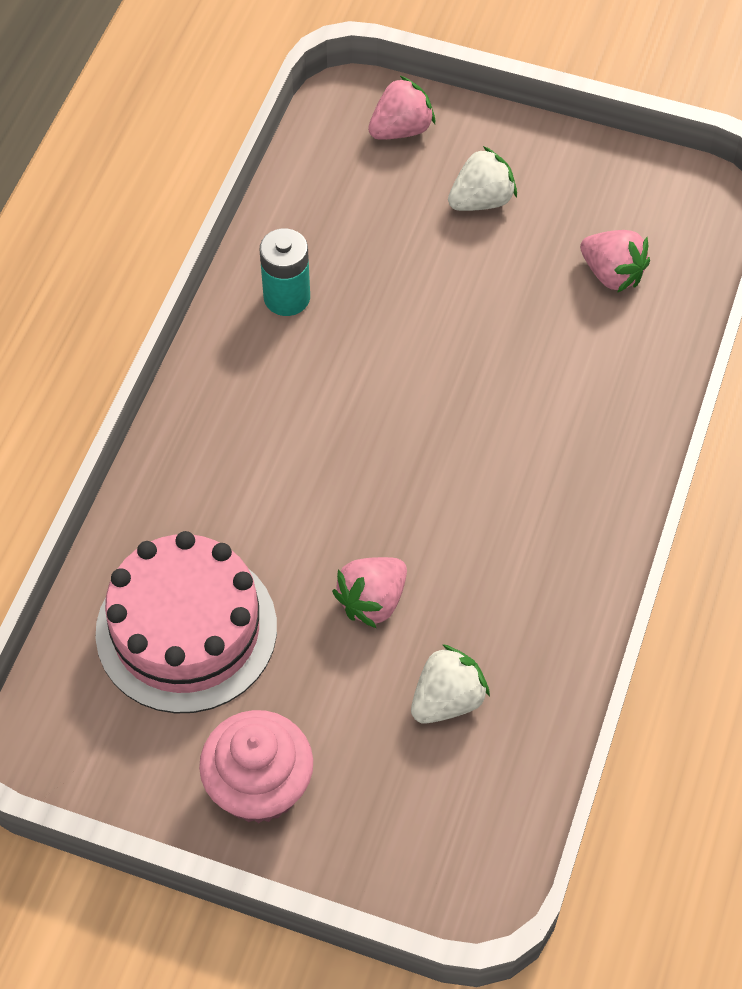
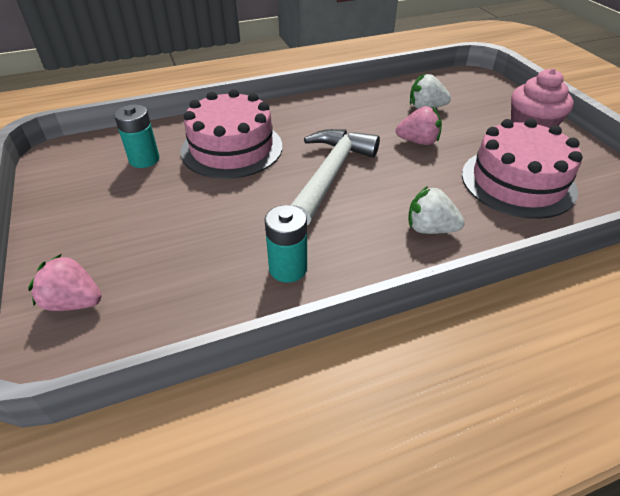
camera: 130 degrees left, 15 degrees down
(398, 441) = (331, 174): none -> white hammer
(481, 200) = (122, 228): white strawberry -> white strawberry (430, 229)
(557, 375) = (232, 148): none -> pink cake
(612, 274) = (144, 159): pink strawberry -> turquoise battery

